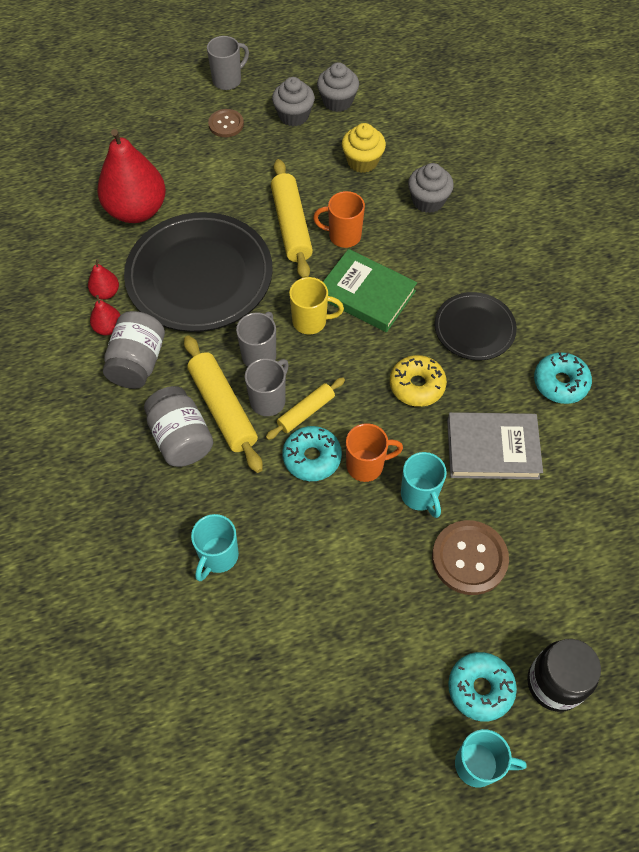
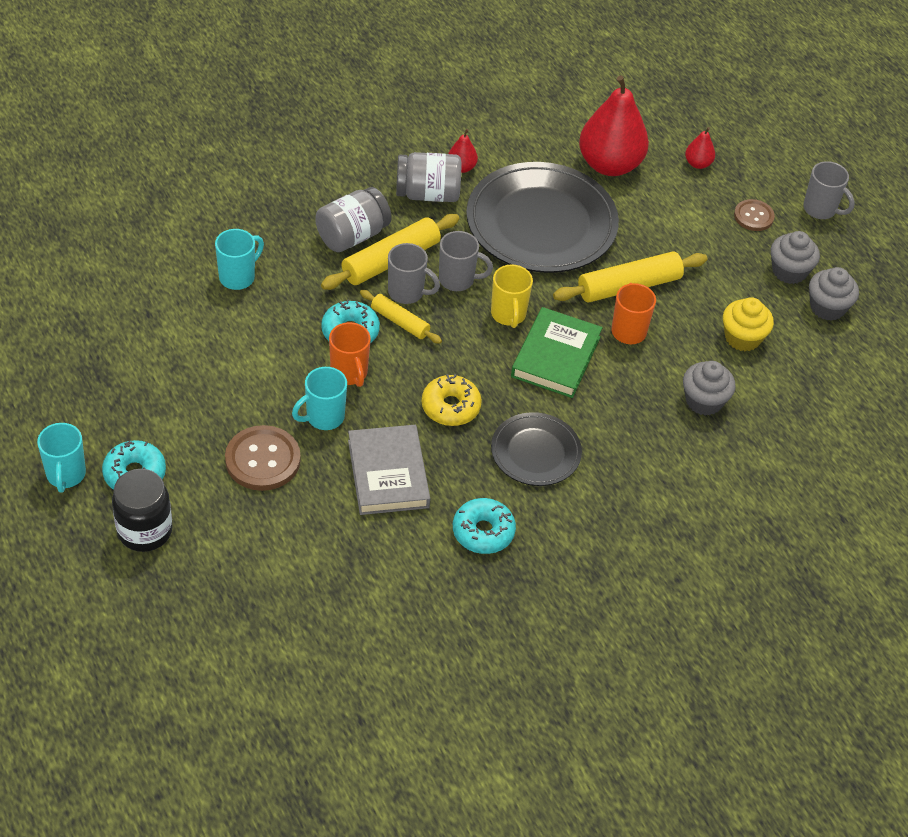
camera: 75 degrees right, 10 degrees down
(106, 293) = (501, 159): red pear -> red pear (698, 164)
(218, 556) = (238, 277): turquoise mug -> turquoise mug turned 120 degrees clockwise

